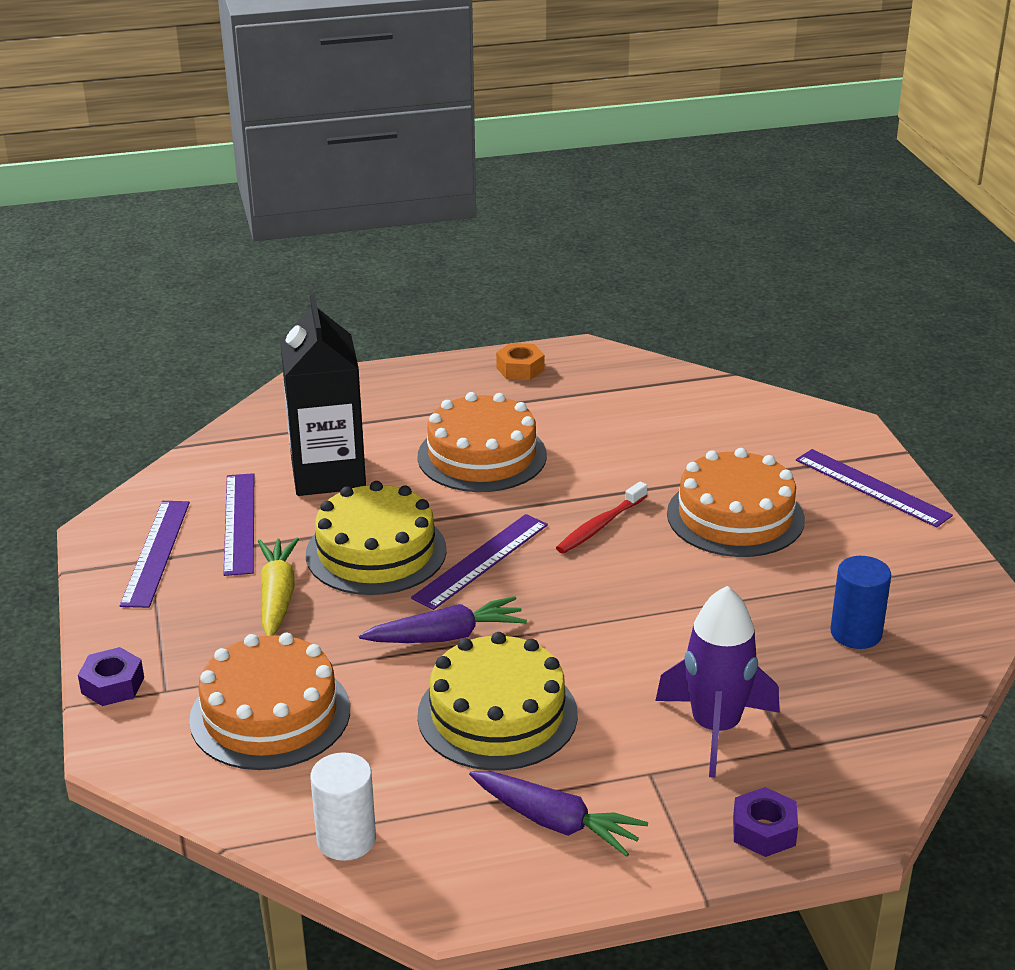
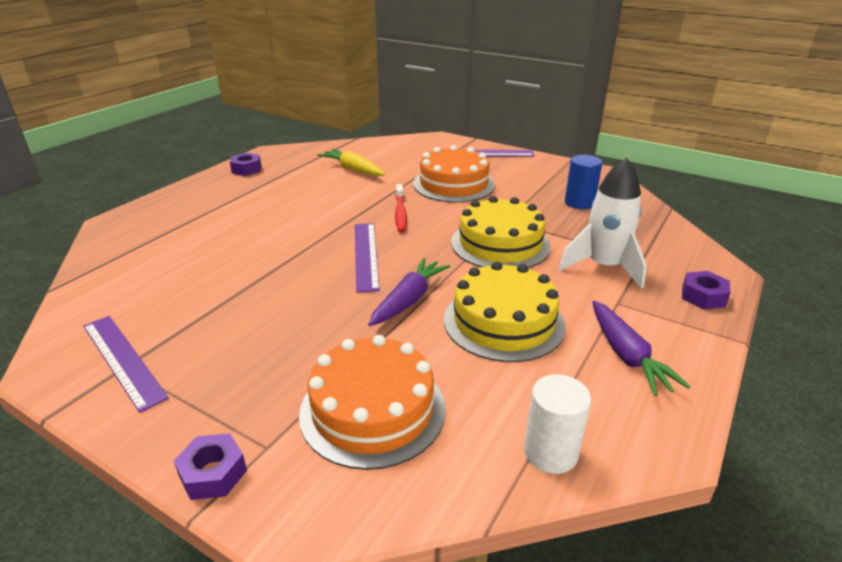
camera: 45 degrees left, 0 degrees up
(239, 523) = (170, 310): purple ruler -> none
(277, 596) = (265, 337): yellow carrot -> yellow carrot (353, 170)
(328, 474) = (199, 257): black carton -> none
(376, 552) = (295, 280): yellow cake -> yellow cake (500, 244)
(482, 456) = (286, 210): orange cake -> none
(520, 369) = (246, 169): orange nut -> purple nut
(555, 822) = (627, 355): purple carrot -> purple carrot turned 90 degrees clockwise
(715, 728) = (603, 267): purple rocket -> white rocket

